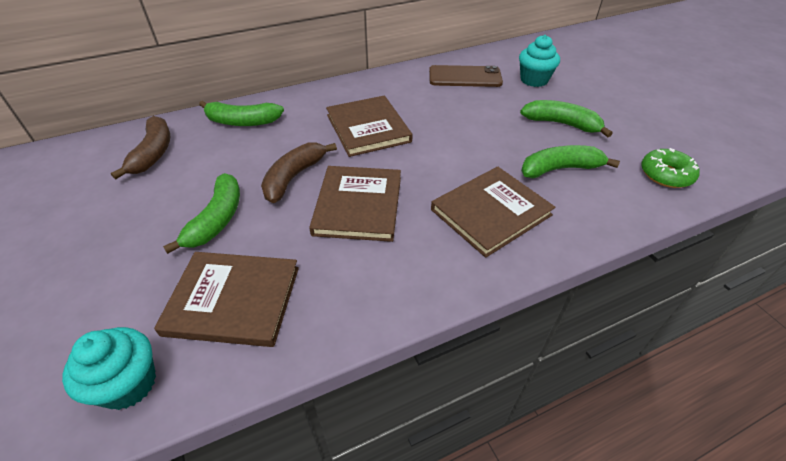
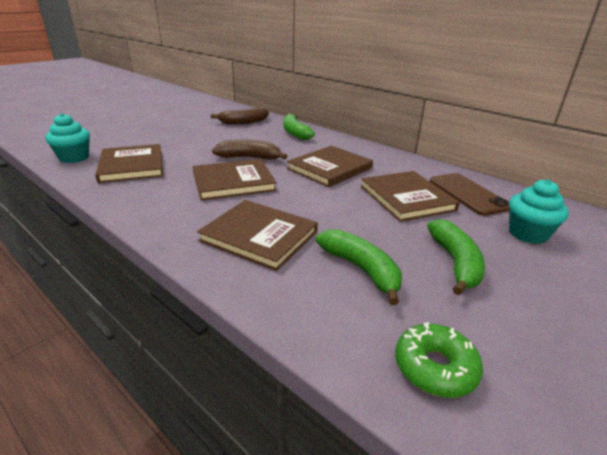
camera: 65 degrees right, 15 degrees down
(217, 219) = (196, 148): green banana -> none
(457, 107) = (406, 198): none -> brown book

